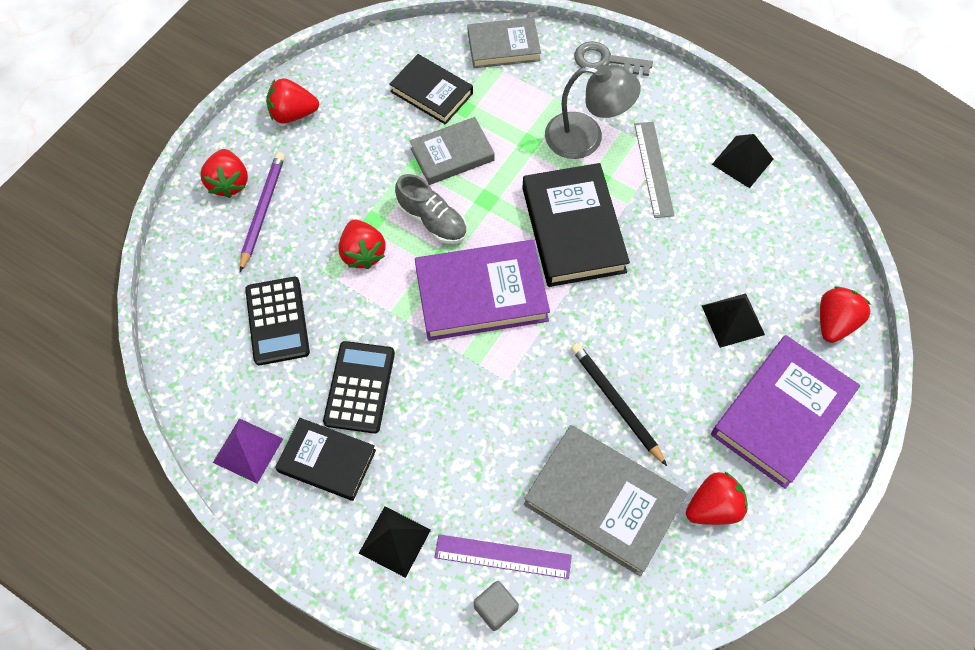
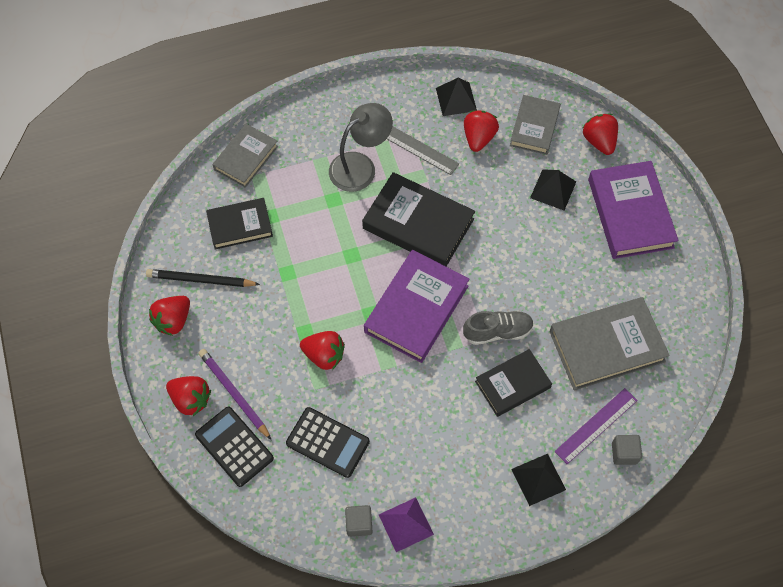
camera: 50 degrees left, 0 degrees up
(216, 408) = (359, 524): none -> grey cube
(327, 461) = (453, 481): black book -> black book (512, 384)
(359, 387) = (419, 426): black calculator -> black calculator (234, 446)
(432, 220) = (338, 297): grey shoe -> grey shoe (497, 331)
(452, 154) = (299, 249): grey book -> grey book (534, 127)
(605, 61) = (314, 111): grey key -> none
(616, 403) = (552, 291): black pencil -> black pencil (201, 280)
(713, 507) = (656, 292): red strawberry -> red strawberry (478, 138)

